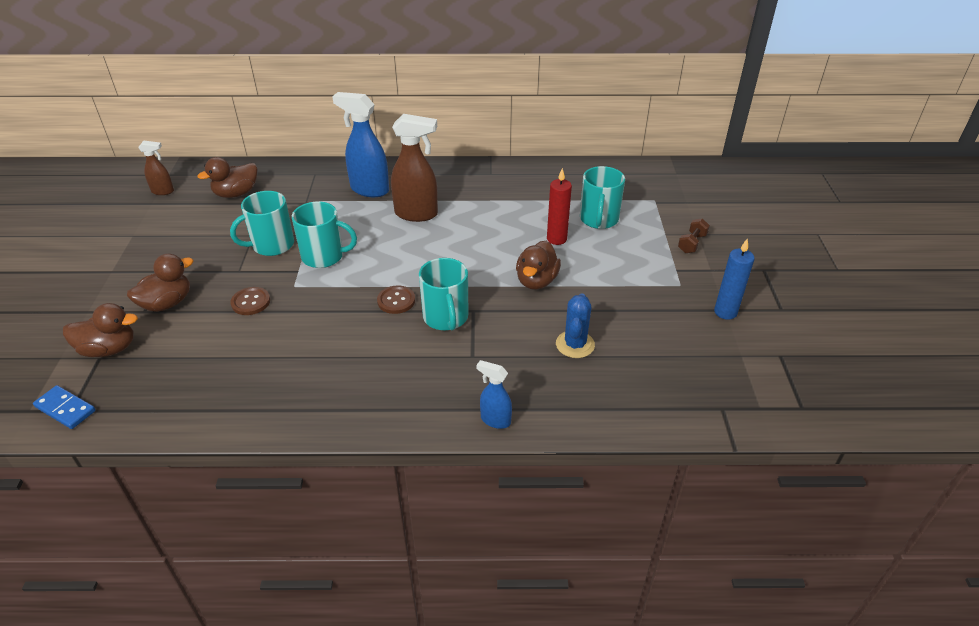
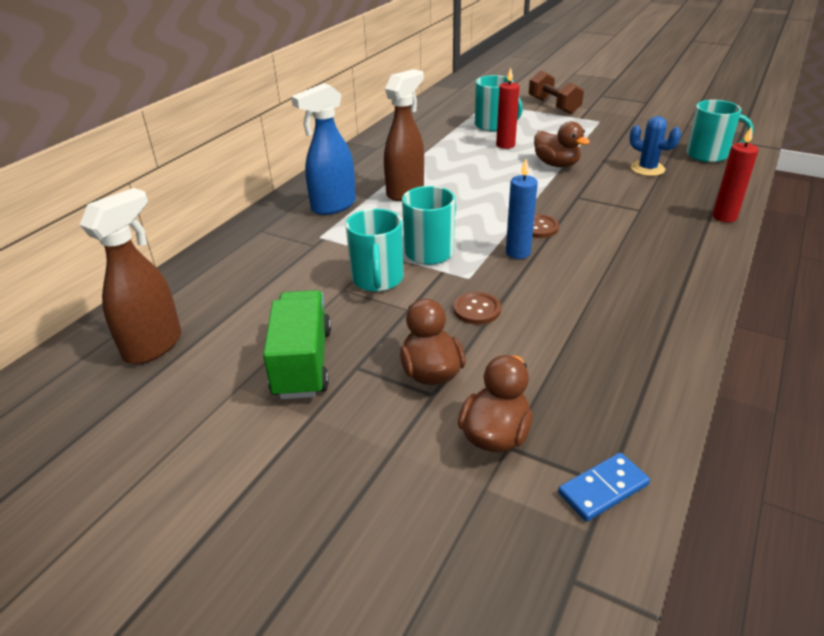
camera: 60 degrees left, 5 degrees down
(162, 249) = (302, 363): none -> green truck
(163, 191) = (154, 346): brown spray bottle -> brown spray bottle, size x1.84
(236, 193) = (236, 287): brown duck -> none
(446, 317) = (580, 210): turquoise mug -> turquoise mug (708, 155)
(495, 420) = (724, 217): blue spray bottle -> red candle
(692, 243) = (553, 106): brown dumbbell -> brown dumbbell, size x1.75
(725, 312) = (640, 116): blue candle -> blue candle (518, 253)

